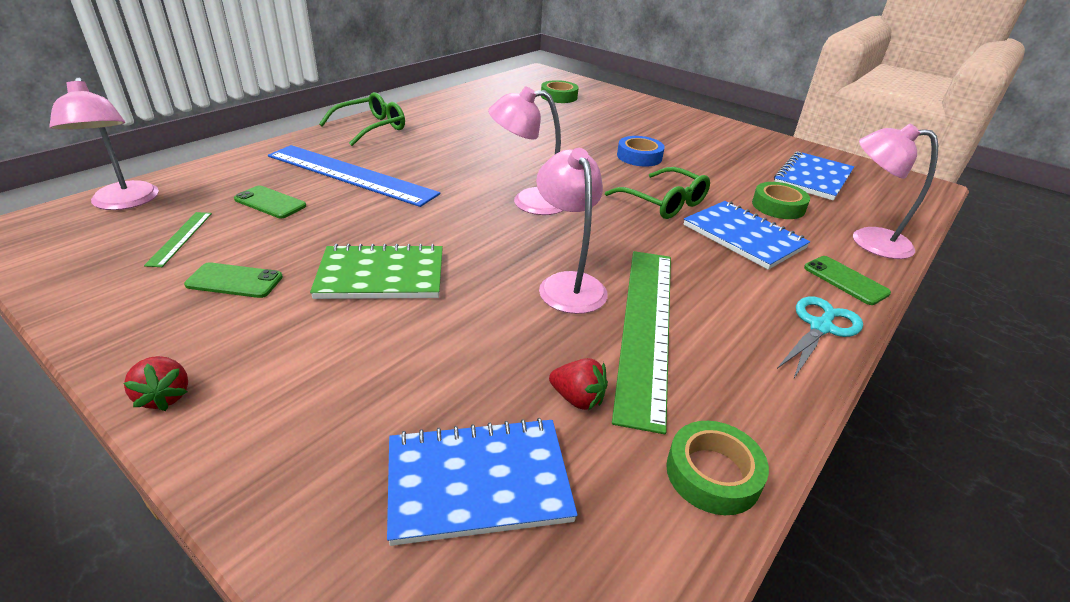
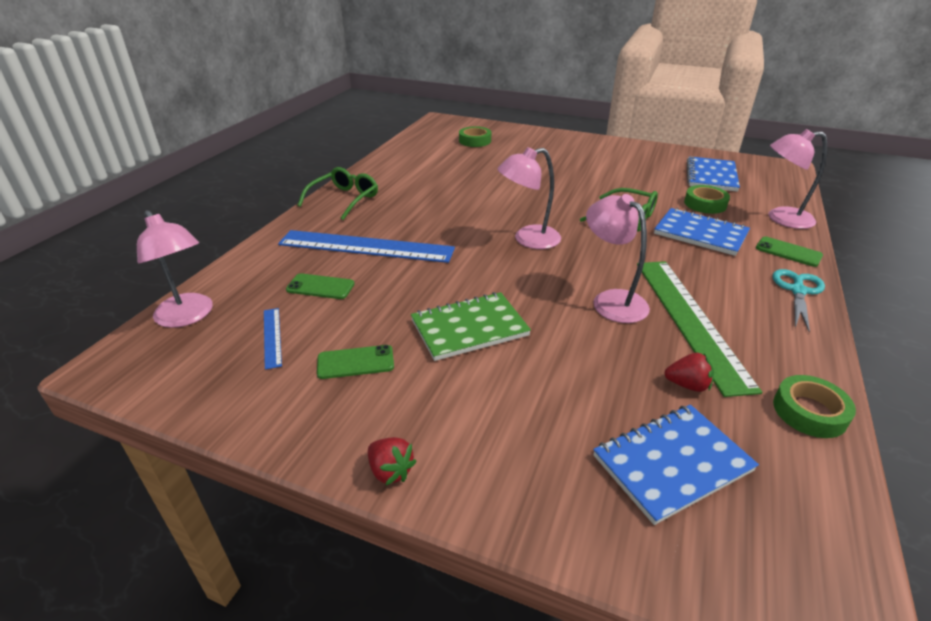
camera: 15 degrees left, 0 degrees up
(180, 238) = (272, 337): green ruler -> blue ruler
(639, 156) = (578, 183): blue tape -> none

